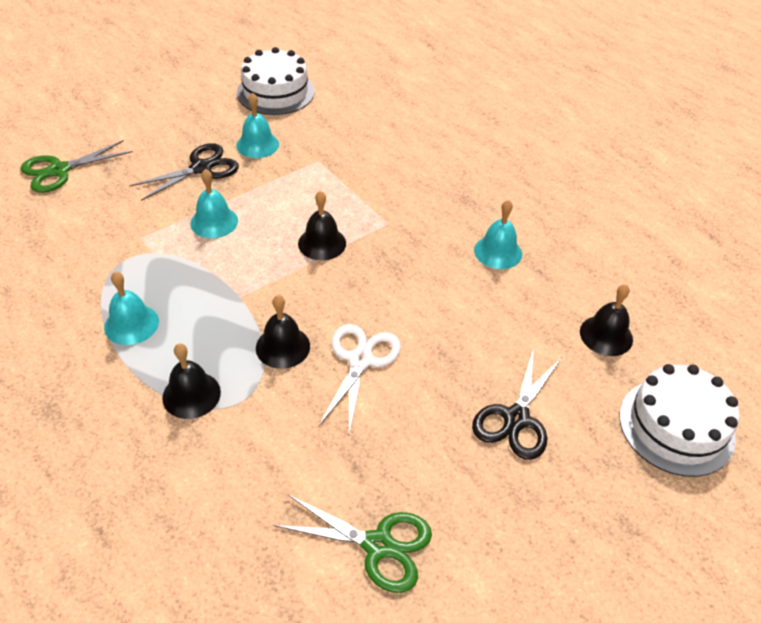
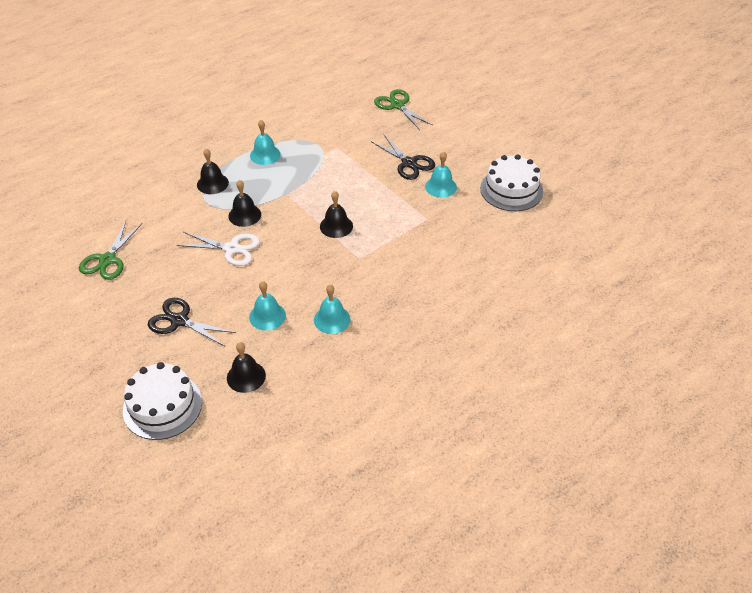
camera: 90 degrees right, 0 degrees up
(214, 222) = (354, 175): turquoise bell -> turquoise bell (267, 316)

